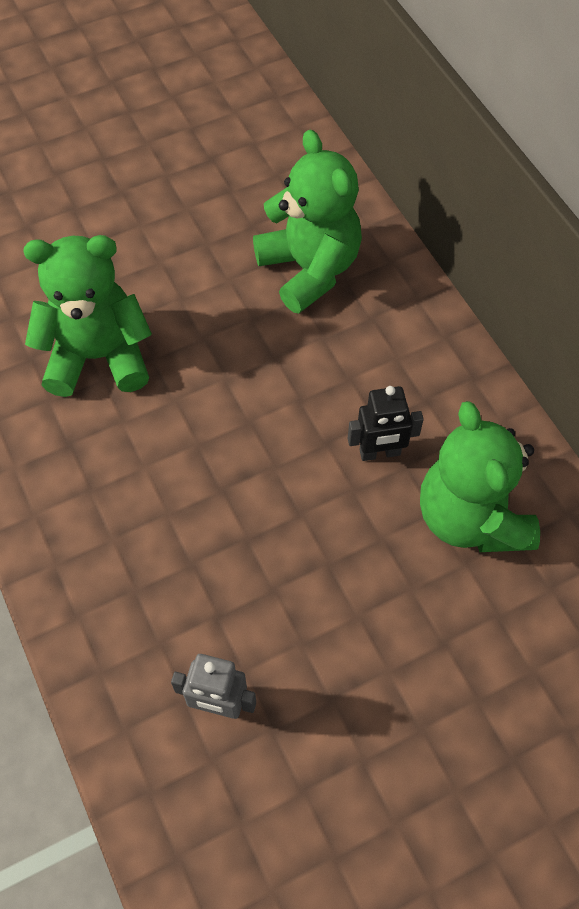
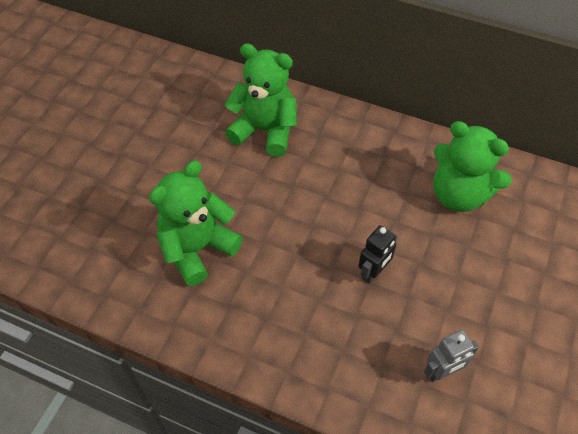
camera: 40 degrees left, 5 degrees down
(380, 453) = (389, 194): black robot -> black robot (373, 272)

